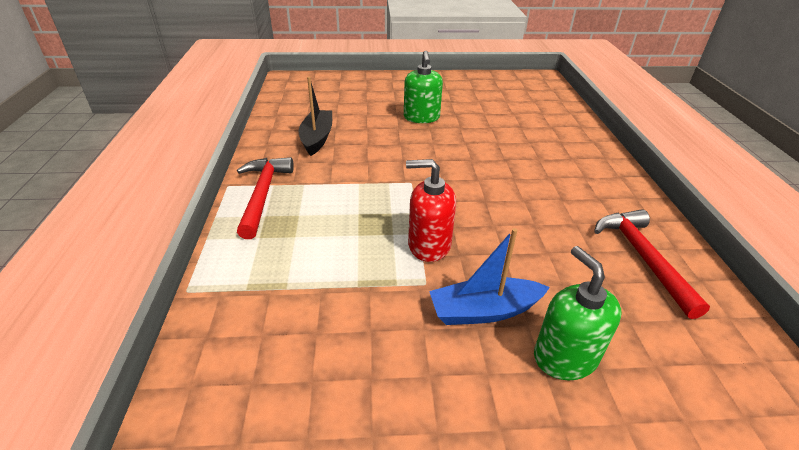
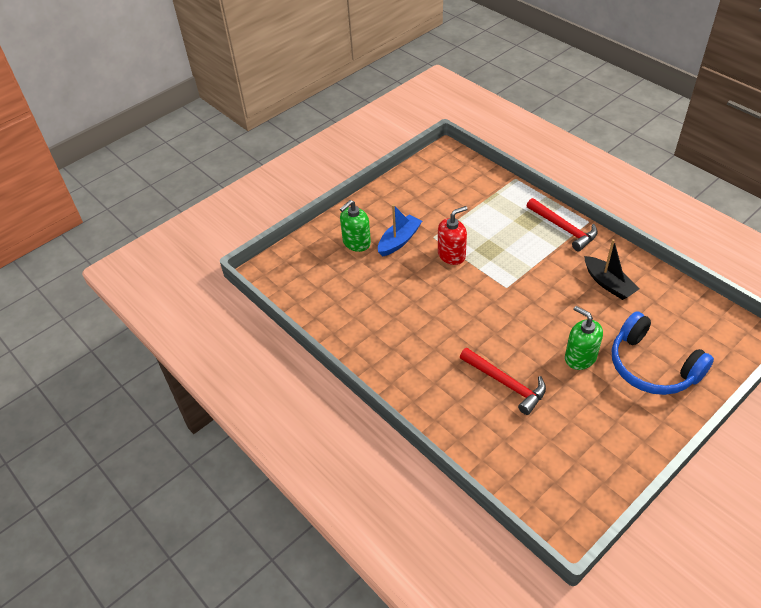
camera: 145 degrees right, 10 degrees up
(379, 94) = (652, 366): none -> blue headphones
(565, 357) = (356, 242): green soap dispenser -> green soap dispenser turned 105 degrees clockwise
(642, 257) = (347, 314): red hammer -> red hammer (506, 384)

